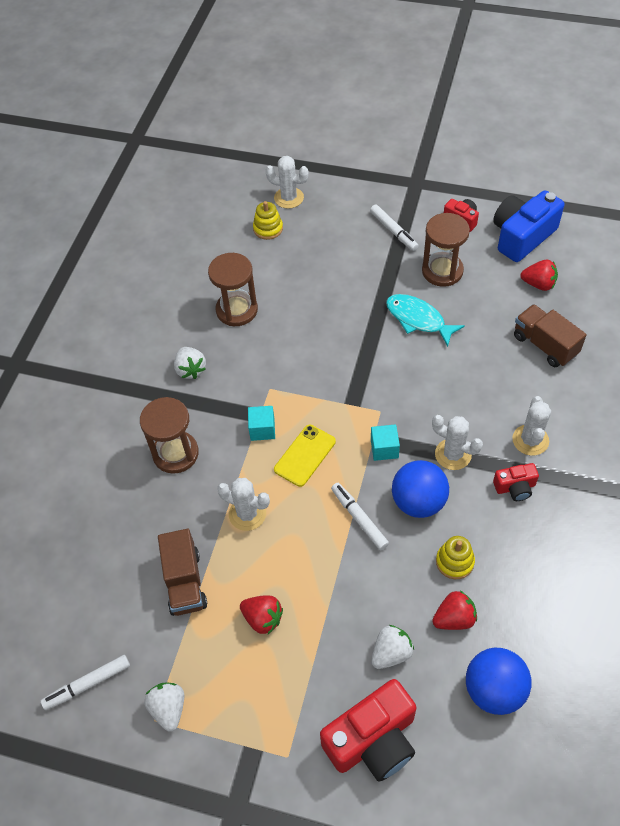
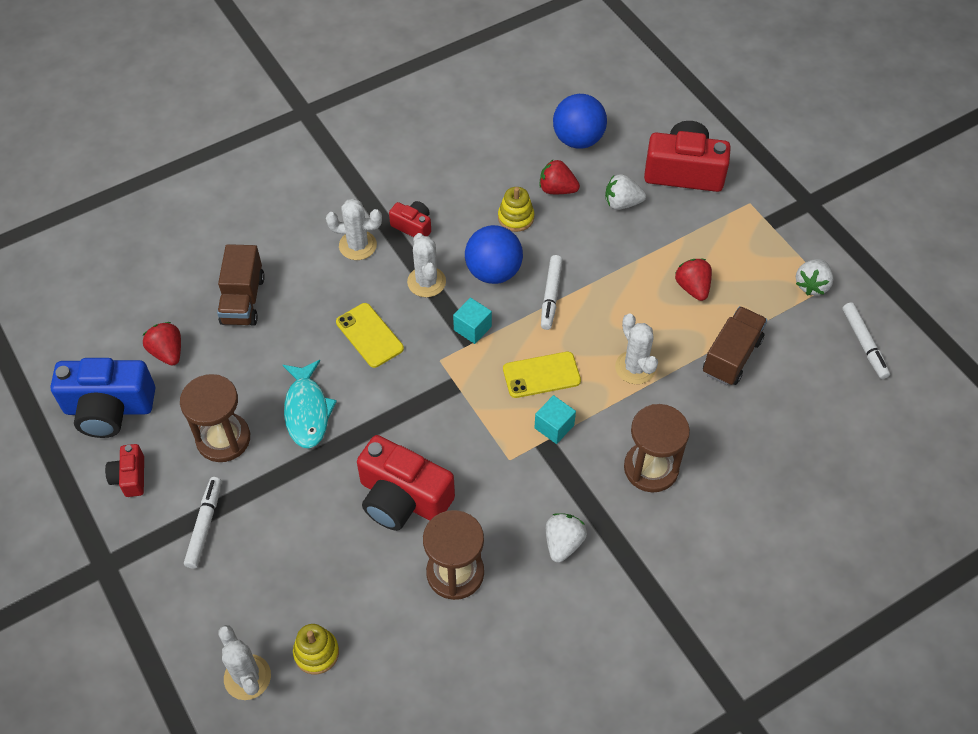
camera: 140 degrees left, 0 degrees up
(87, 684) = (864, 344): white marker -> white marker turned 60 degrees clockwise
(307, 321) = (402, 498): none -> red camera
(441, 389) = (369, 335): none -> yellow phone
(530, 440) = (357, 245): white cactus -> white cactus turned 45 degrees clockwise

